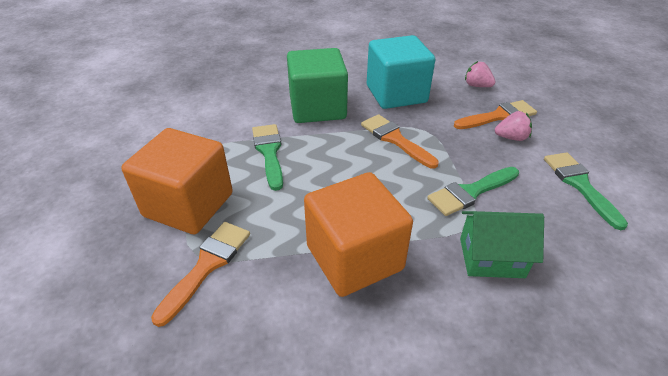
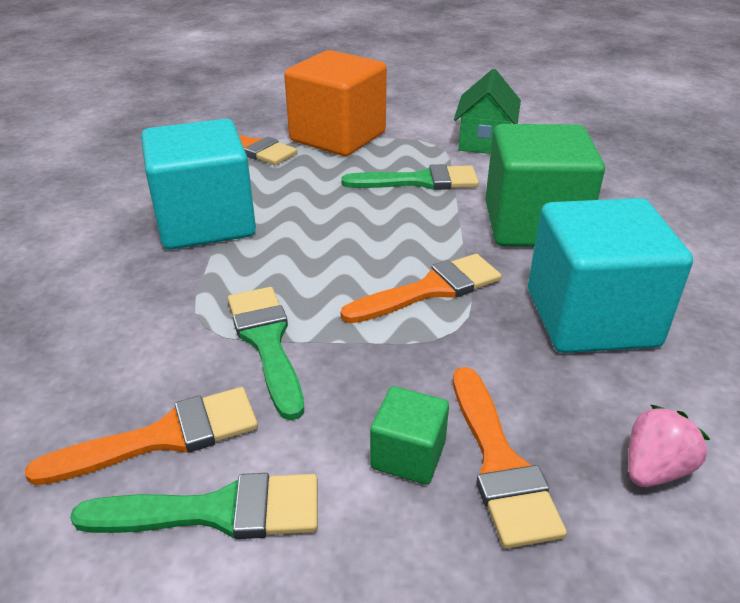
camera: 100 degrees right, 5 degrees down
(354, 257) = (205, 222): orange cube -> turquoise cube
(491, 257) = (134, 326): green house -> green house (484, 141)
(511, 138) = (408, 455): pink strawberry -> green cube
(559, 214) = (164, 437): none -> orange brush

